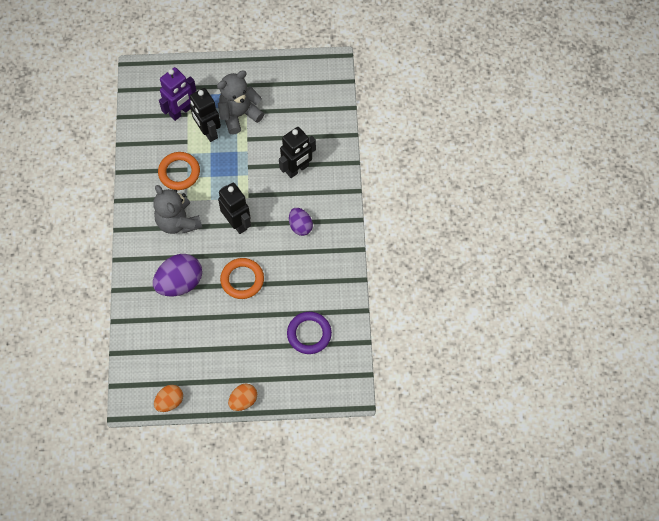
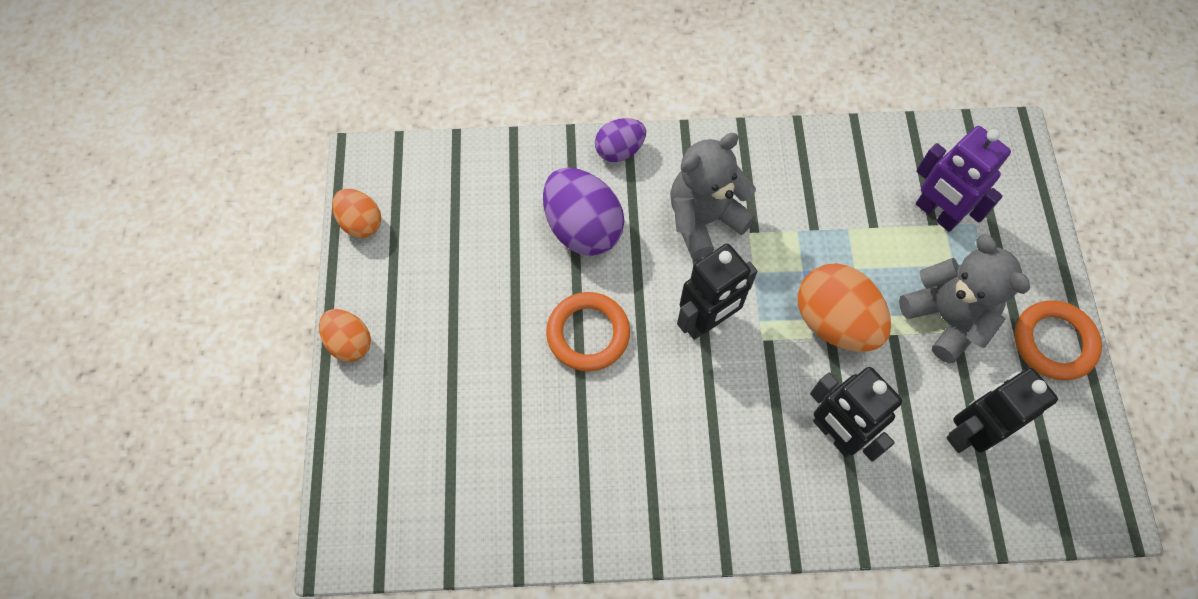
camera: 90 degrees right, 0 degrees up
(179, 172) = (805, 216): orange ring -> orange ring (1054, 342)
(208, 131) = (899, 263): black robot -> black robot (969, 432)
(239, 164) = (834, 322): none -> orange egg
(300, 226) = (705, 442): purple egg -> purple egg (619, 150)
(309, 334) = (472, 461): purple ring -> none

